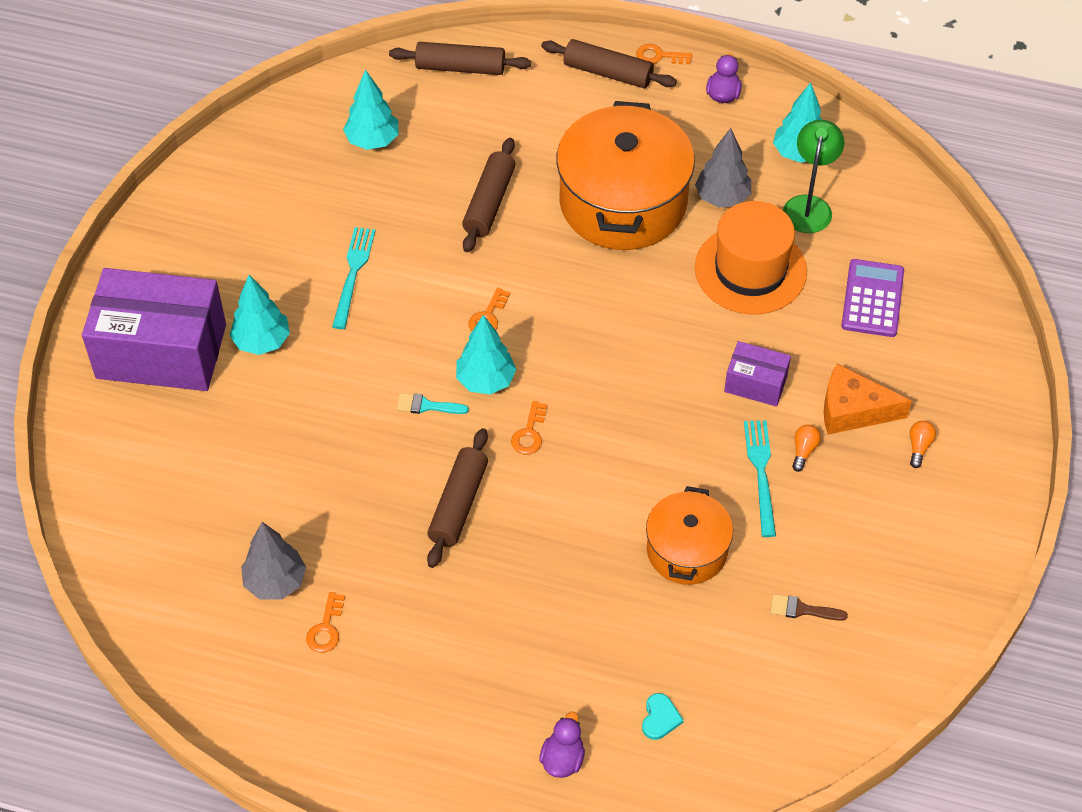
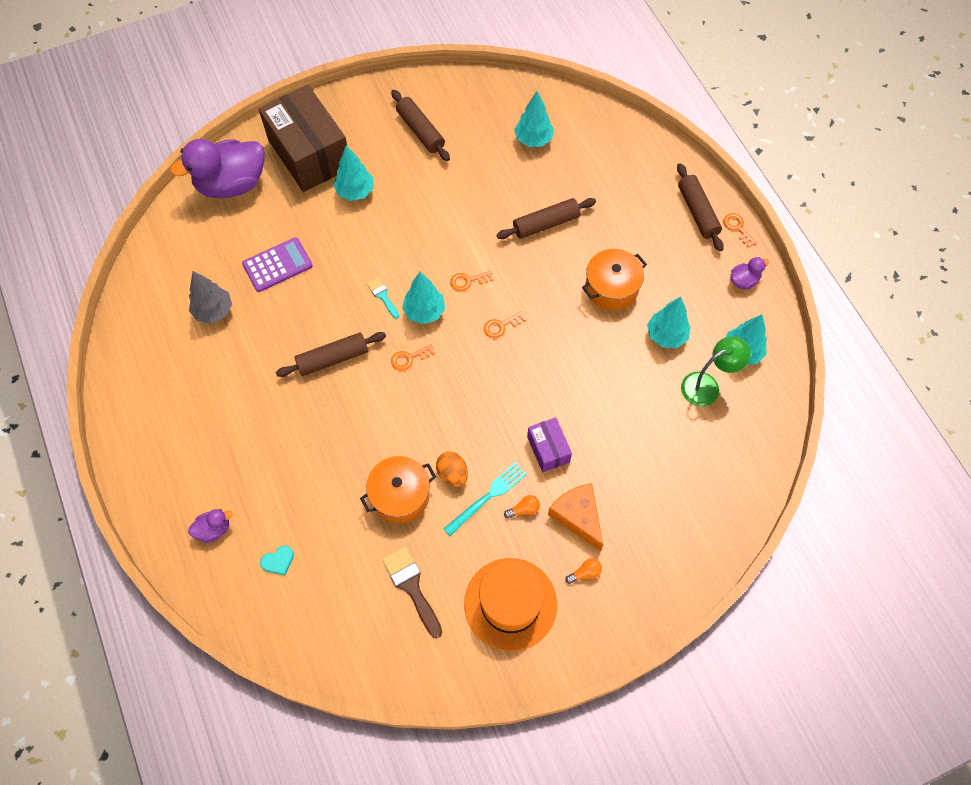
camera: 50 degrees right, 10 degrees up
(117, 454) = (231, 184): none -> purple duck
(161, 351) = (309, 154): purple box -> brown box
(326, 628) = (205, 355): orange key -> orange key (501, 326)
(353, 274) = (436, 198): turquoise fork -> none
(460, 67) = (625, 140): brown rolling pin -> brown rolling pin (420, 131)
(623, 202) = (611, 288): orange pot -> orange pot, size x0.57
(705, 486) = (452, 474): none -> orange egg
(722, 198) = (666, 335): grey tree -> turquoise tree
(750, 270) = (628, 388): orange hat -> orange hat (510, 604)
(802, 609) = (411, 587): brown brush -> brown brush, size x1.72
(872, 299) = (671, 470): purple calculator -> purple calculator (277, 265)

